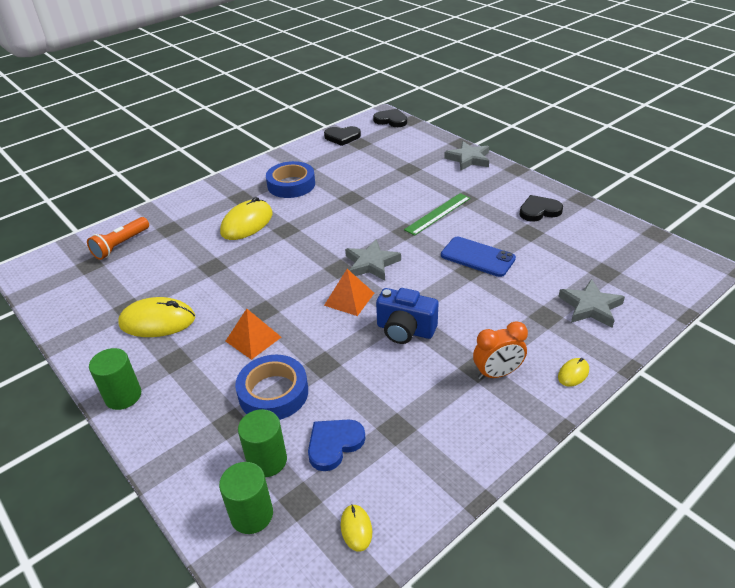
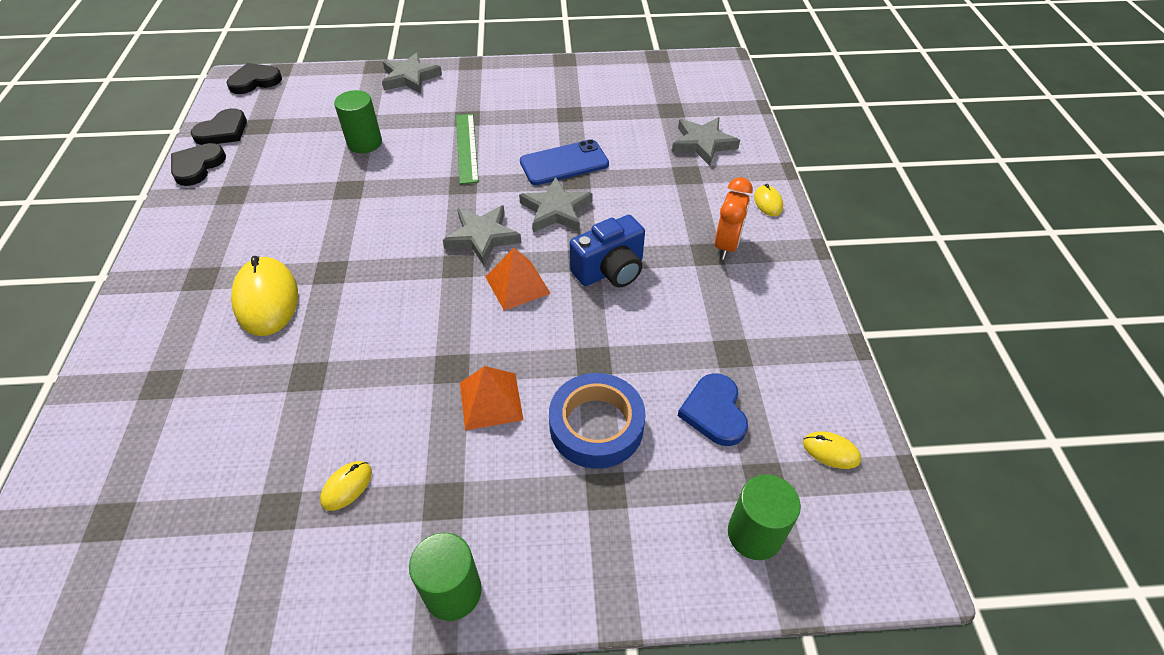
camera: 55 degrees left, 10 degrees up
(121, 245) = (116, 459): orange flashlight -> none
(157, 321) = (347, 486): yellow mouse -> yellow mouse, size x0.48
(267, 460) = (690, 482): green cylinder -> green cylinder (365, 143)
(291, 185) = (249, 221): blue tape -> none
(430, 278) = (556, 210): none -> grey star
(539, 211) = (548, 90): black heart -> black heart (197, 166)

